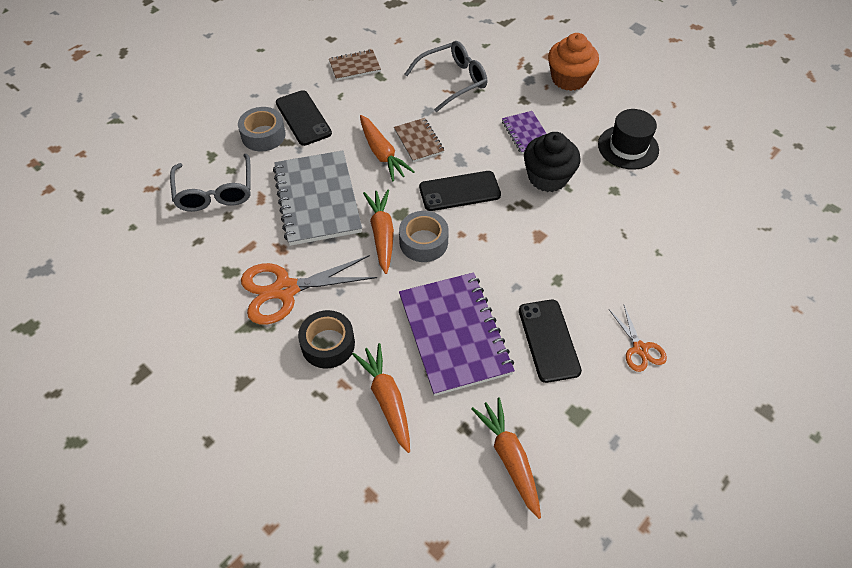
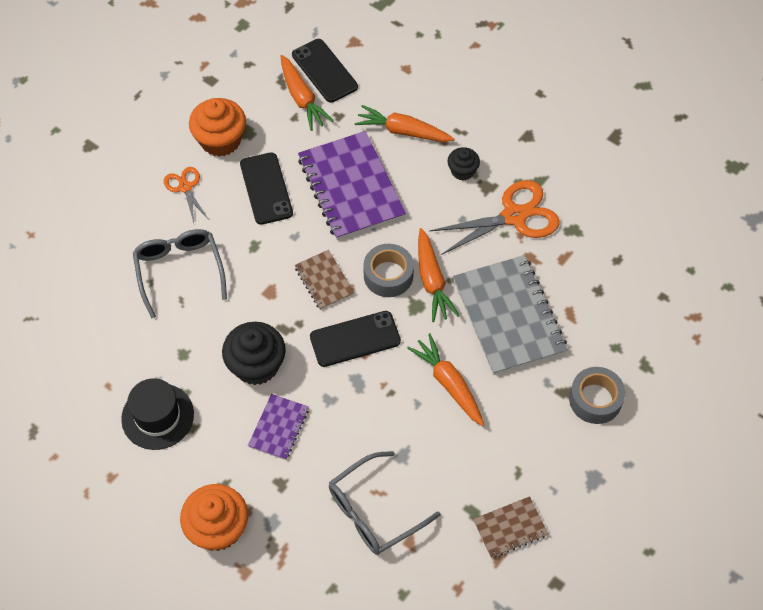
camera: 175 degrees right, 5 degrees up
(215, 192) = (622, 317): grey glasses -> grey glasses (179, 271)
(303, 118) = (555, 430): black phone -> black phone (324, 71)
(328, 344) = (462, 171): black tape -> black cupcake
(387, 400) = (403, 131): orange carrot -> orange carrot turned 135 degrees clockwise
(419, 141) = (408, 405): brown notebook -> brown notebook (324, 281)
(526, 133) = (279, 428): purple notebook -> purple notebook turned 45 degrees clockwise
(607, 406) = (220, 140): none -> orange cupcake

